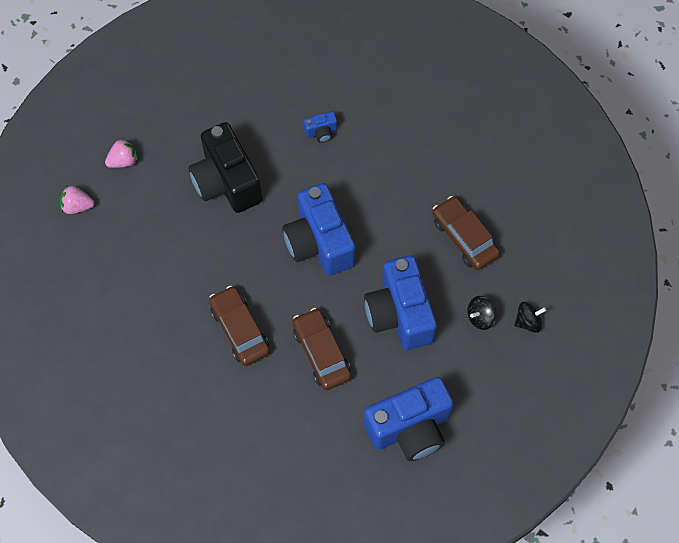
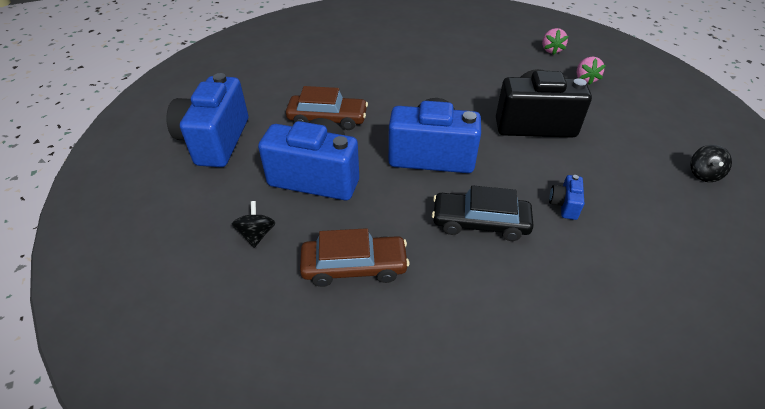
camera: 120 degrees right, 20 degrees down
(77, 206) = (551, 50): pink strawberry -> pink strawberry turned 150 degrees clockwise
(240, 330) = (386, 87): brown car -> none
(374, 179) = (480, 223): none -> black car
(528, 322) = (212, 272): black spinning top -> black spinning top (703, 174)

